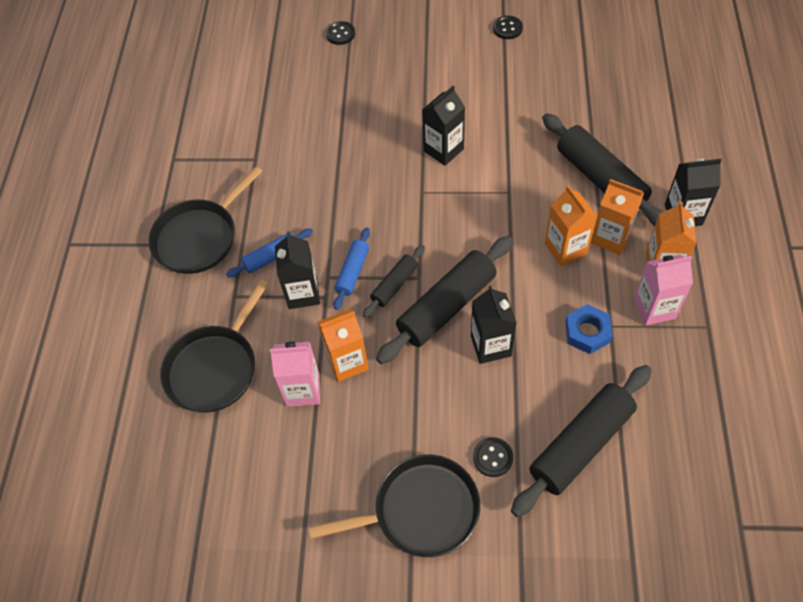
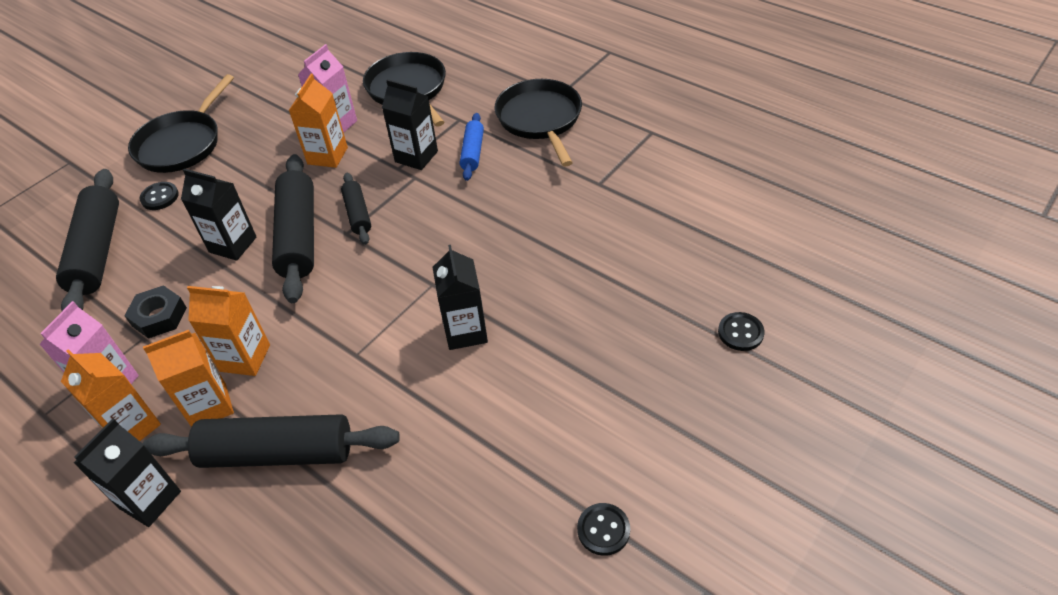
camera: 125 degrees right, 10 degrees down
(353, 272) = (401, 194): blue rolling pin -> none
(587, 332) = (159, 317): blue nut -> black nut

